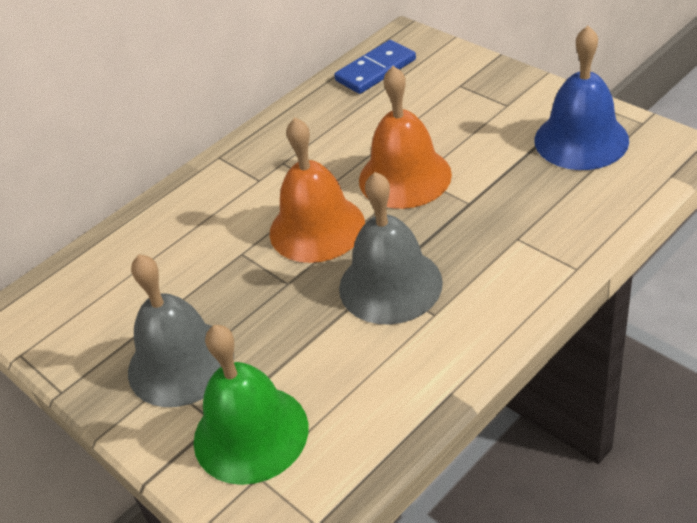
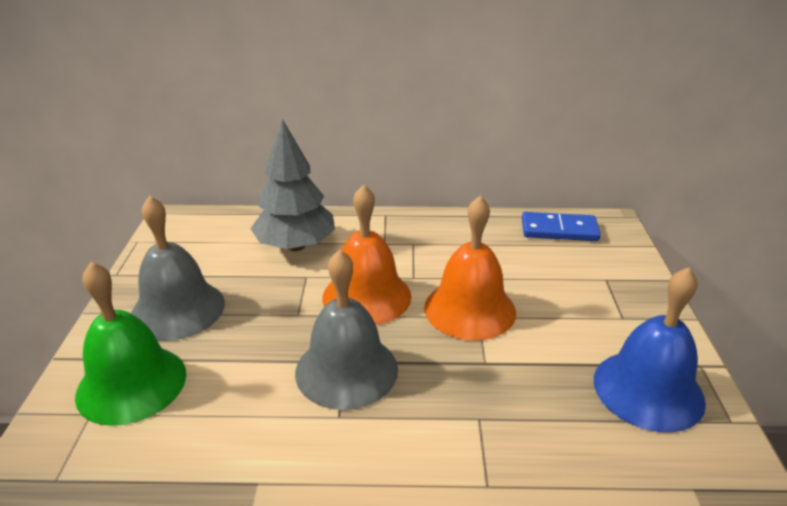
camera: 40 degrees right, 10 degrees down
(187, 239) = (296, 246): none -> grey tree

